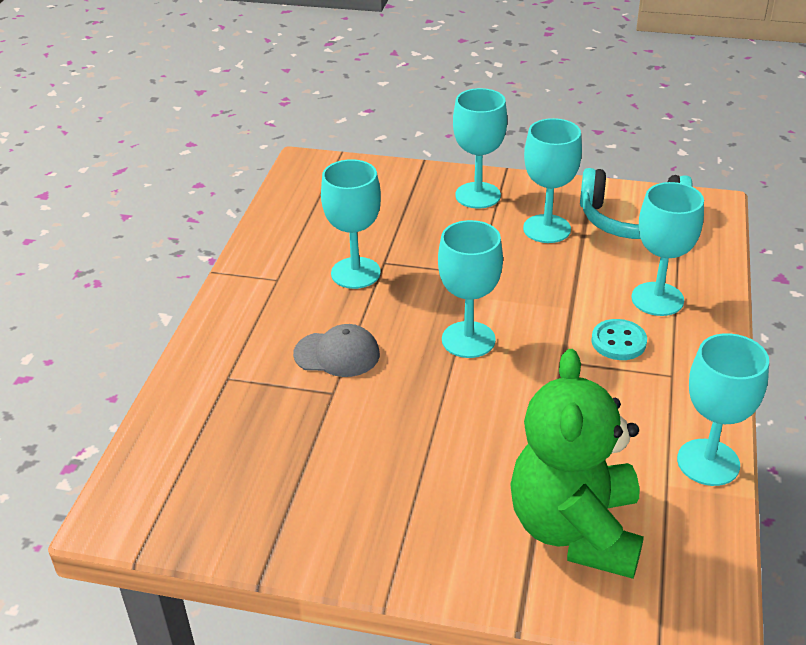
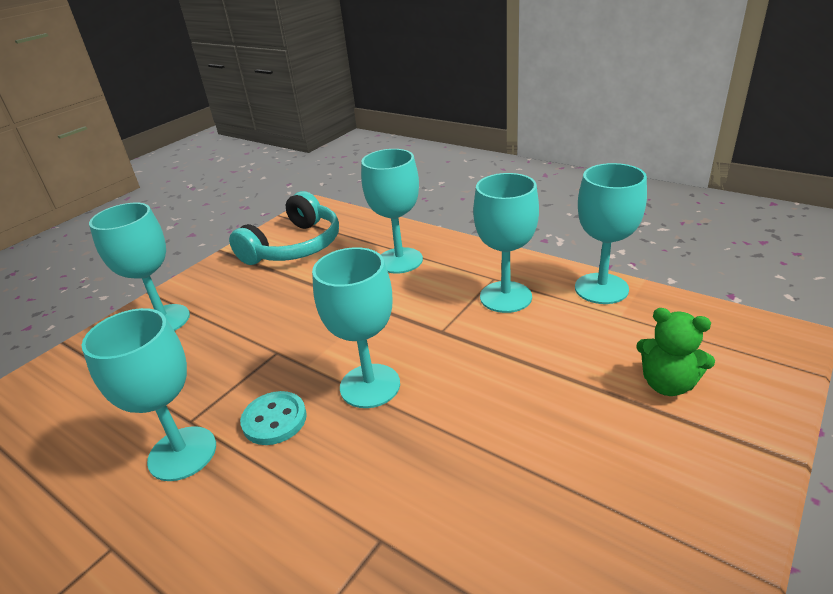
camera: 65 degrees left, 5 degrees down
(337, 354) = (312, 514): grey cap -> none
(547, 229) = (258, 292): turquoise goblet -> turquoise goblet (505, 297)
(575, 529) = (667, 384): green teddy bear -> green teddy bear, size x0.48
(618, 342) = (437, 293): turquoise button -> turquoise button (274, 420)

